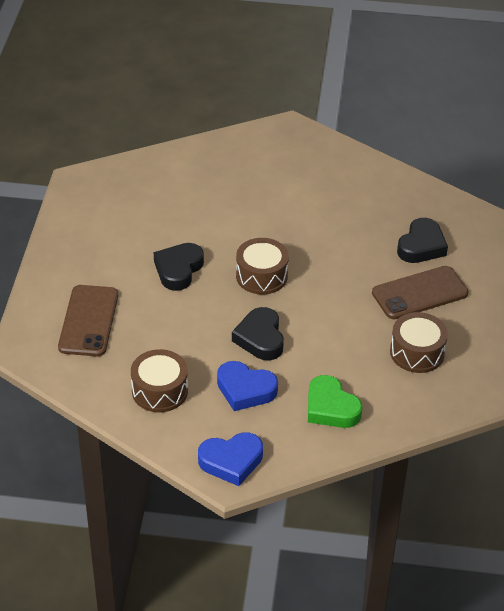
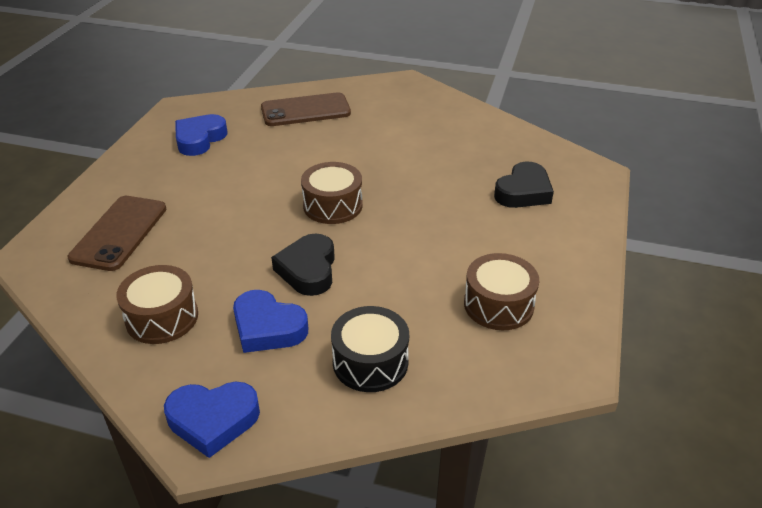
camera: 10 degrees right, 5 degrees down
(115, 216) = (199, 139): none -> blue heart
(178, 269) = (243, 192): black heart -> none
(331, 408) = (370, 362): green heart -> black drum
(420, 293) = (513, 239): brown phone -> brown phone (305, 110)

